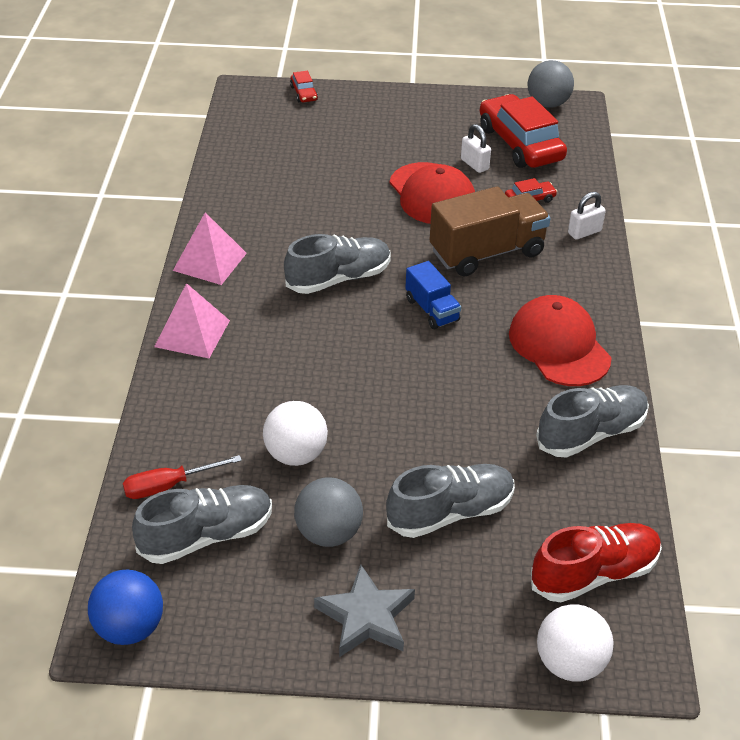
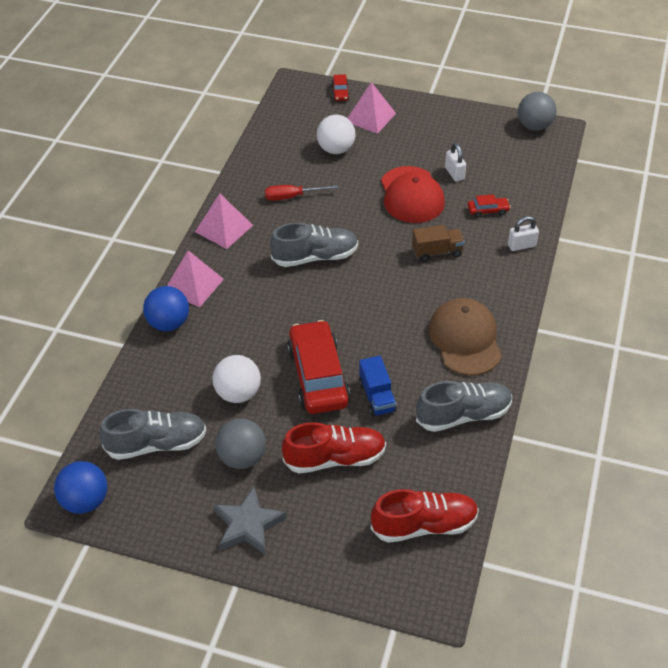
camera: 15 degrees right, 5 degrees up
(169, 486) = (142, 401): red screwdriver -> red screwdriver (292, 197)
(174, 384) = (169, 323): none -> blue ball
(350, 116) = (370, 117): none -> pink pyramid
(432, 310) = (377, 294): blue truck -> blue truck (377, 397)
(450, 512) = (335, 458): grey shoe -> red shoe
(487, 253) = (437, 252): brown truck -> brown truck, size x0.55
(520, 144) = (498, 160): red car -> red car (318, 376)
(559, 346) = (465, 339): red cap -> brown cap
(570, 663) = (381, 588): white ball -> white ball (336, 149)

